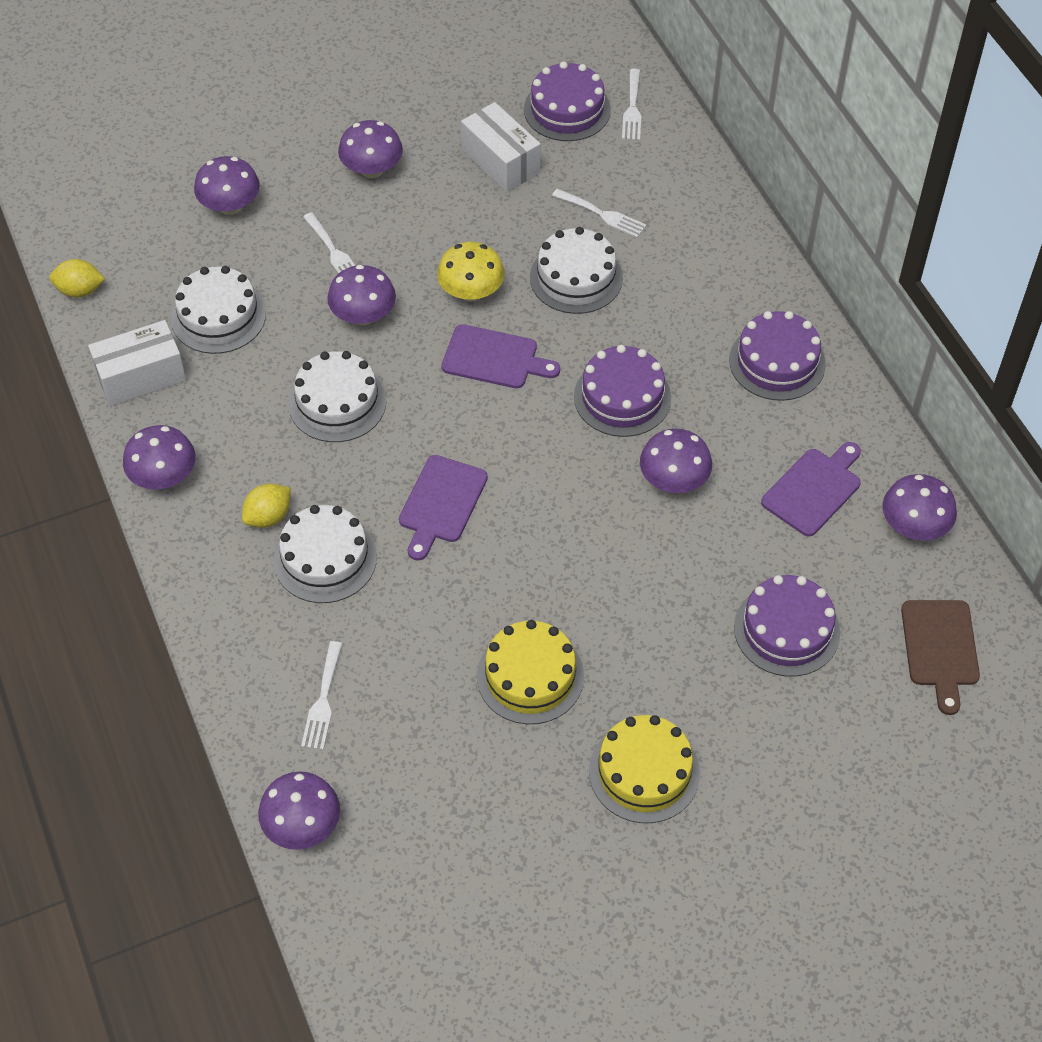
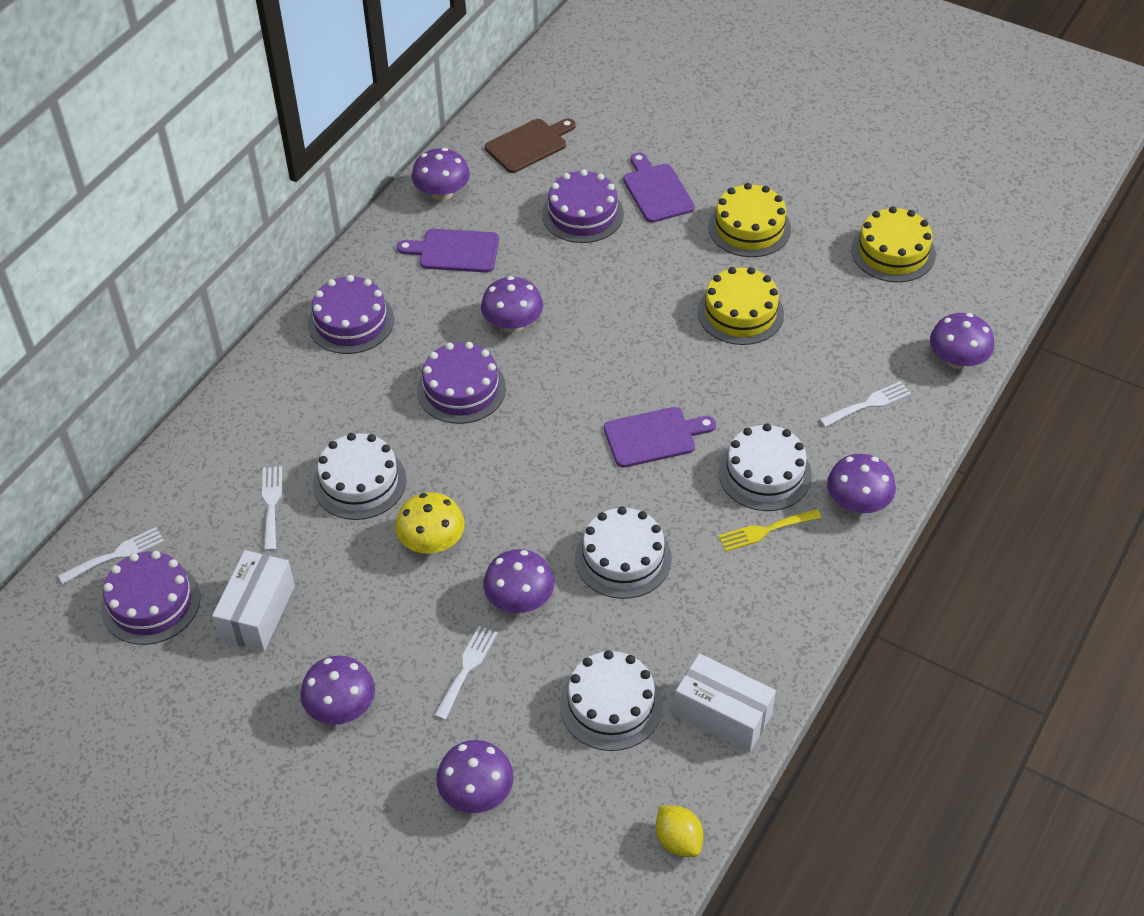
camera: 125 degrees left, 5 degrees down
(164, 476) = (797, 624): purple mushroom -> purple mushroom (858, 503)
(268, 517) = (765, 531): yellow lemon -> yellow fork
(494, 358) = (489, 485): purple cutting board -> purple cutting board (656, 191)
(494, 888) = (893, 252): none -> yellow cake

